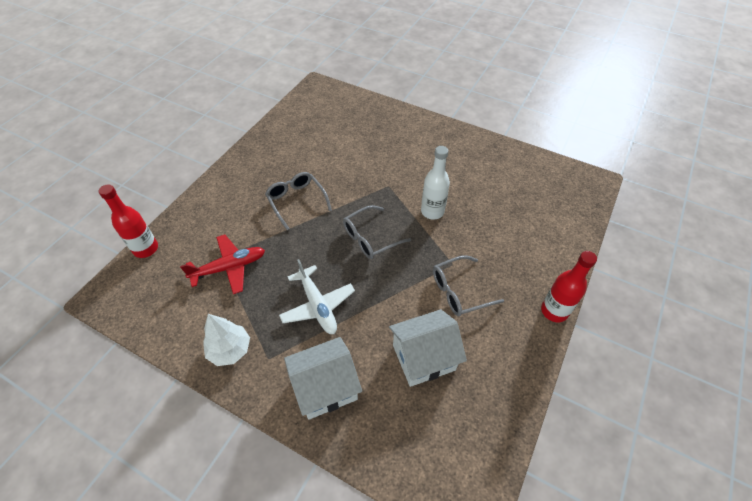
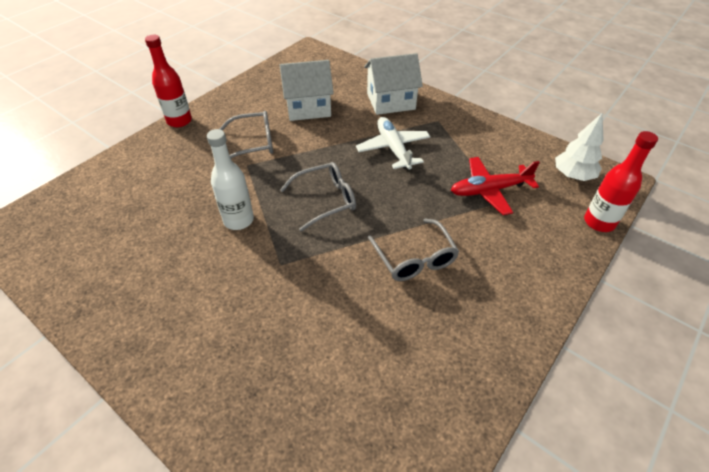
camera: 170 degrees left, 5 degrees down
(230, 350) = (472, 129): white tree -> white tree (572, 175)

